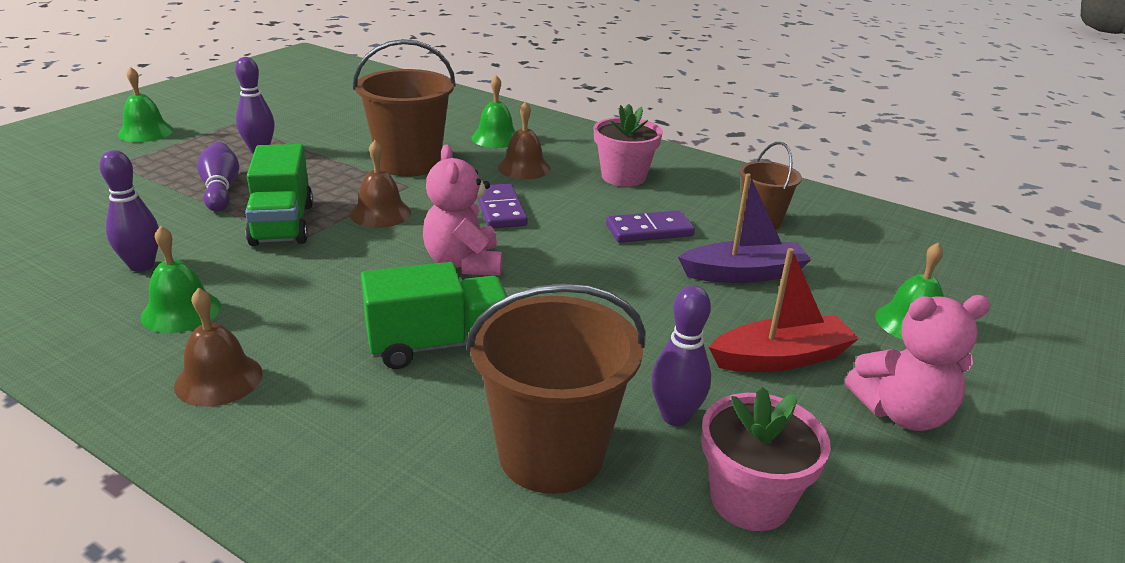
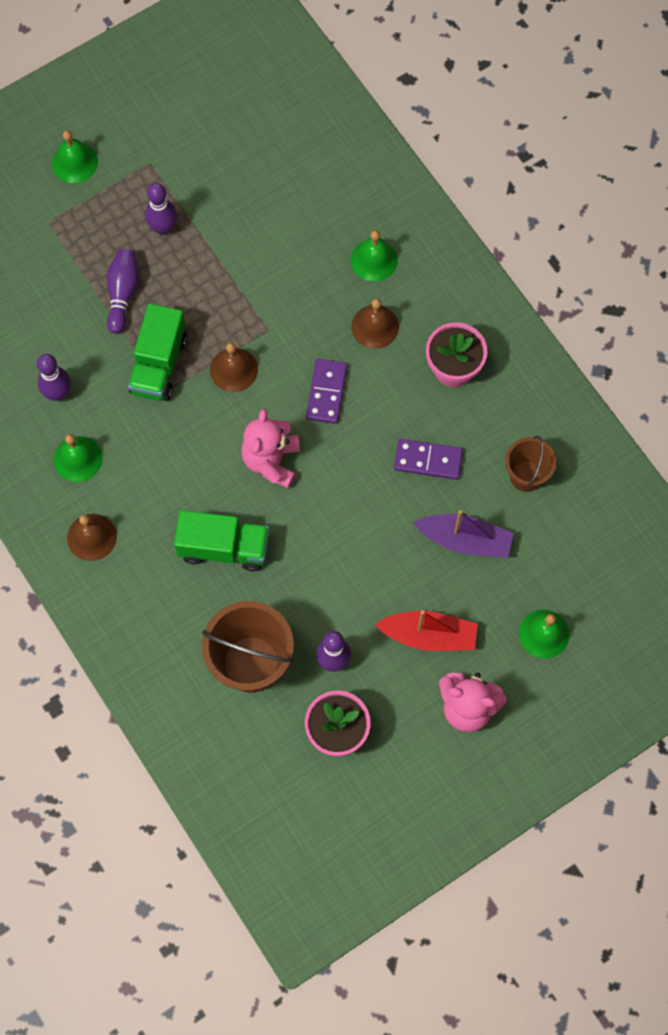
camera: 25 degrees right, 40 degrees up
(409, 163) = (281, 289): brown bucket -> none

